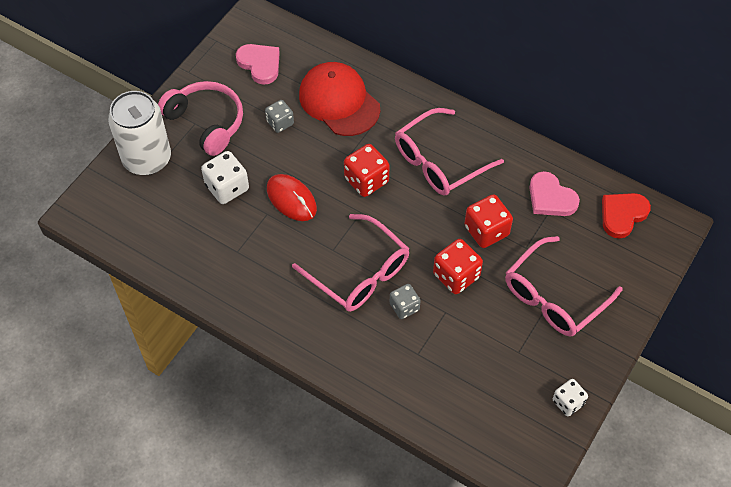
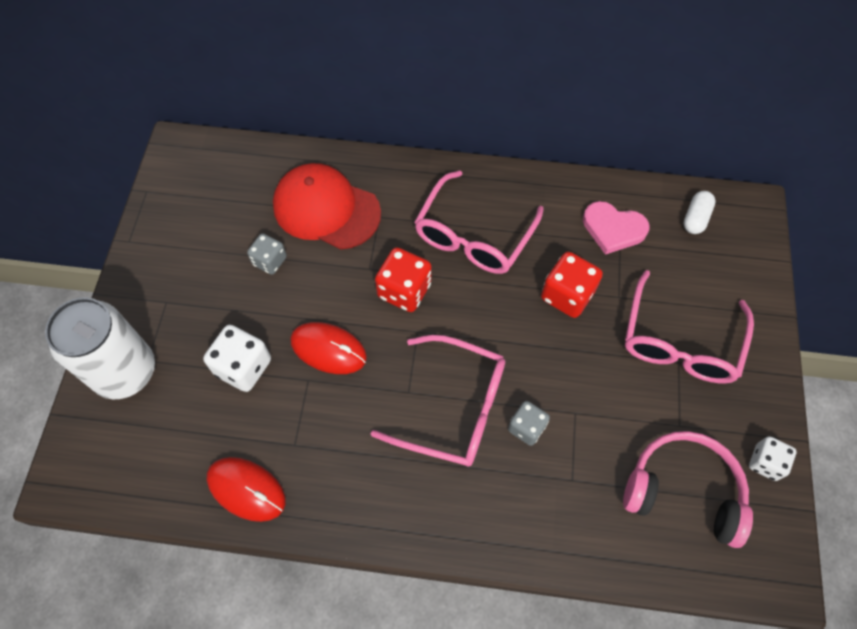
camera: 25 degrees left, 5 degrees up
(192, 266) = (246, 489): none -> red mouse
(206, 122) = (180, 295): pink headphones -> pink headphones (683, 490)
(260, 64) = (212, 200): pink heart -> none
(456, 276) = (563, 363): red dice -> none
(622, 215) = (695, 218): red heart -> white capsule

